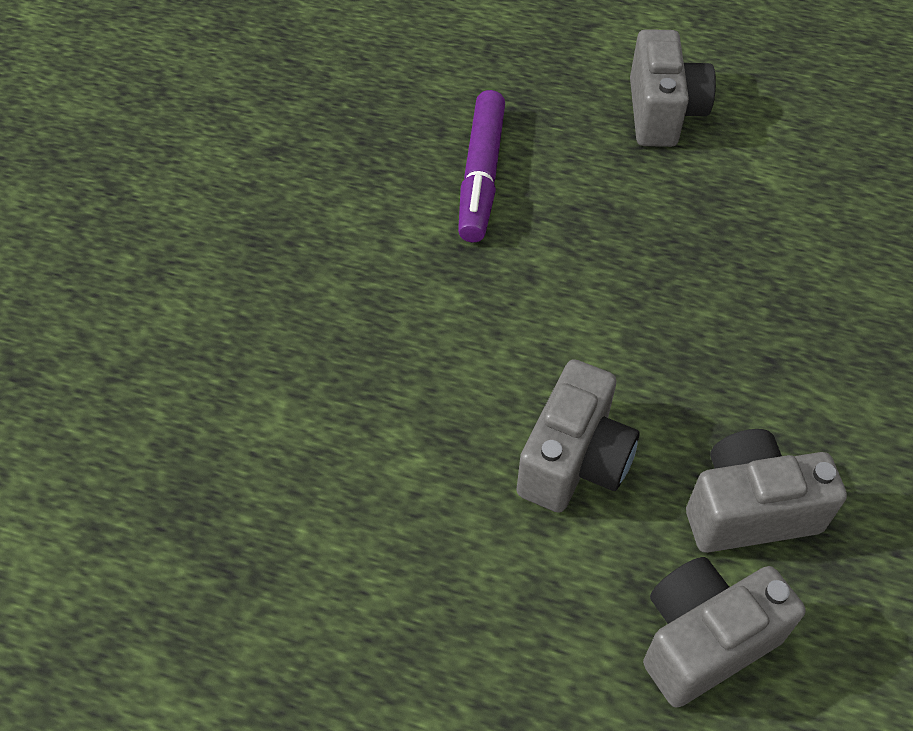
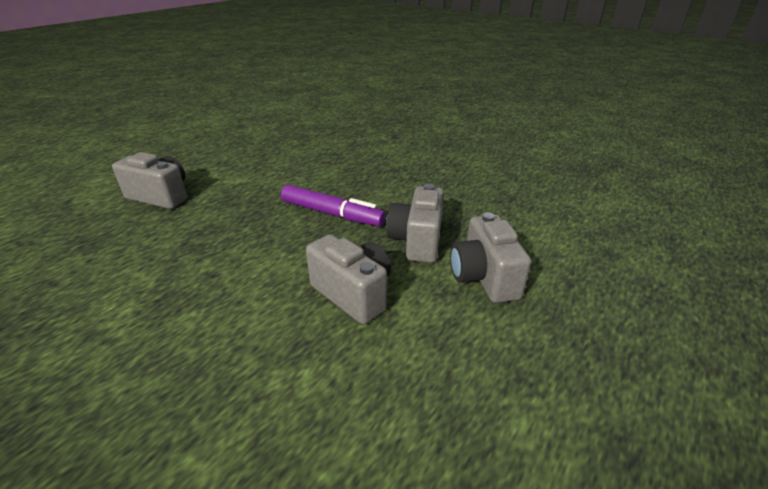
camera: 70 degrees left, 20 degrees down
(481, 175) = (113, 274): purple marker -> purple marker (332, 214)

